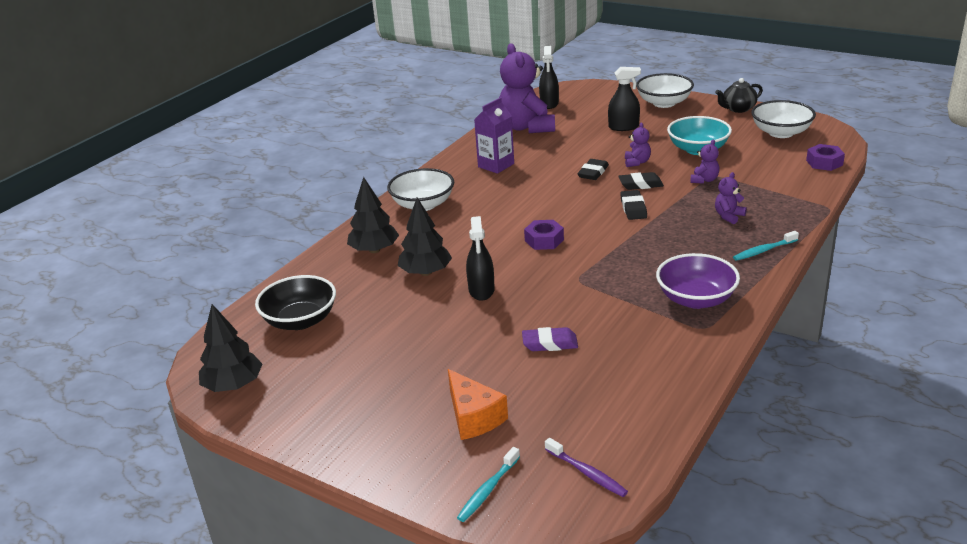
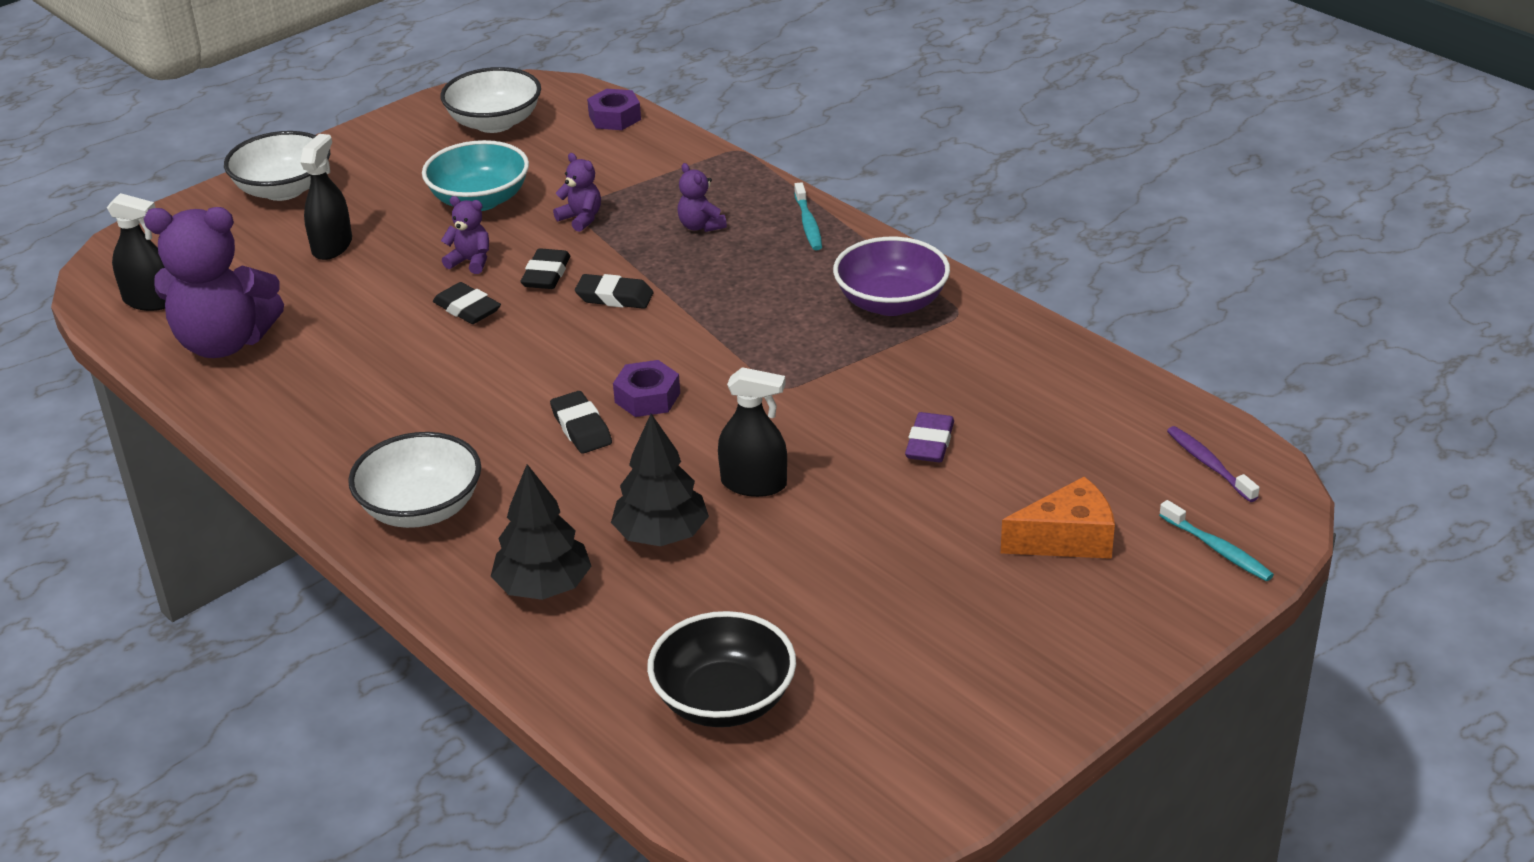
camera: 75 degrees left, 5 degrees up
(233, 385) = (880, 795): black tree -> none
(496, 165) = (344, 402): purple carton -> none
(507, 228) = (581, 428): none -> black eraser
(587, 473) = (1209, 464): purple toothbrush -> purple toothbrush turned 90 degrees counterclockwise
(738, 109) = (379, 134): black teapot -> none

